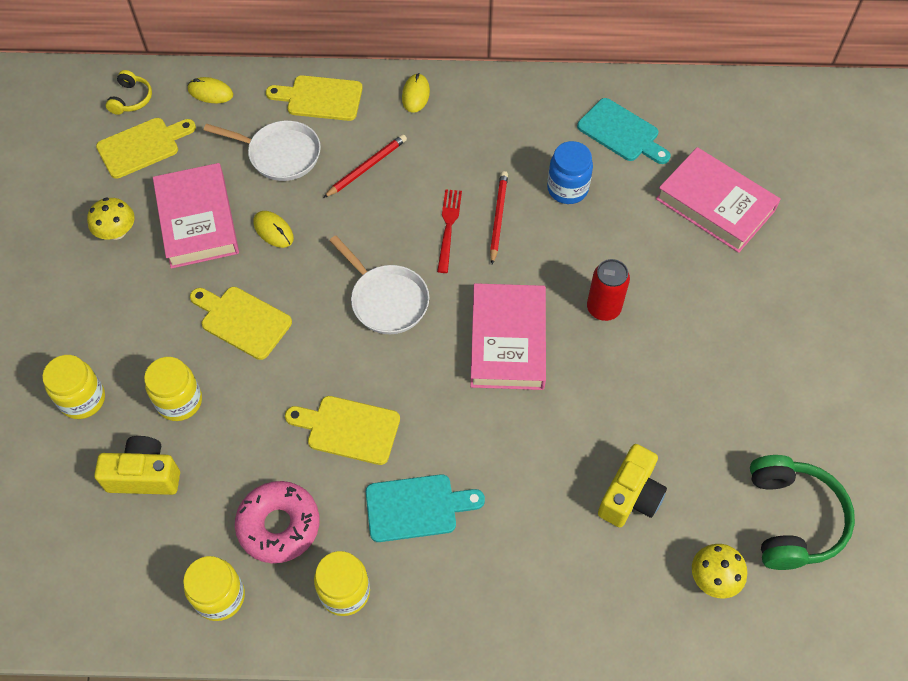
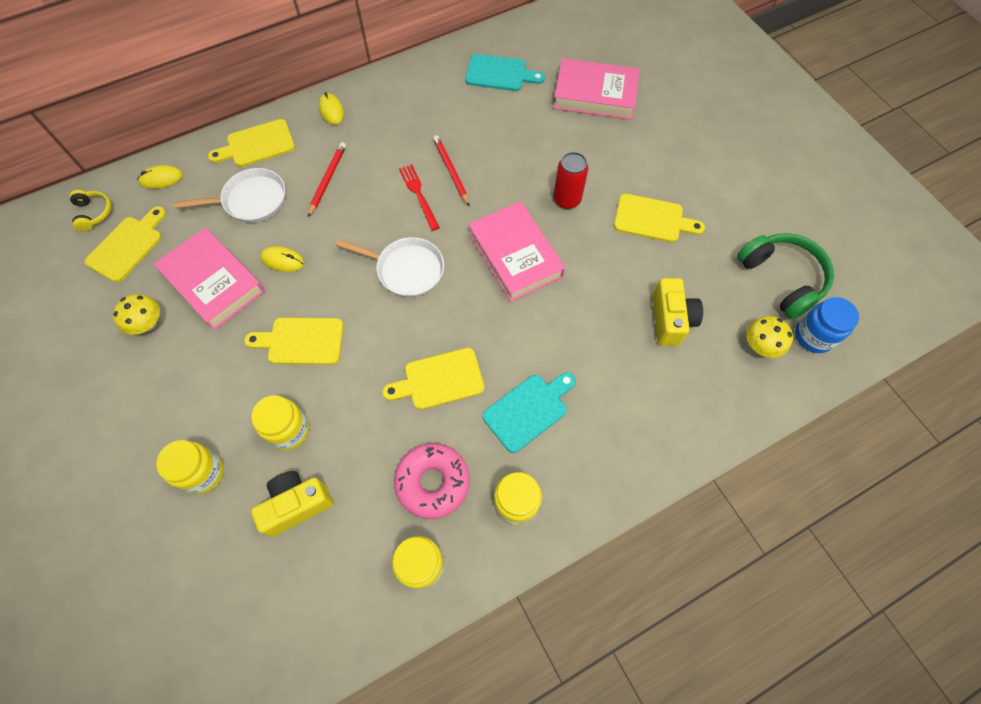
camera: 30 degrees left, 5 degrees up
(567, 189) = (487, 129): blue jar -> blue jar (813, 336)
(686, 377) = (652, 219): none -> yellow cutting board

